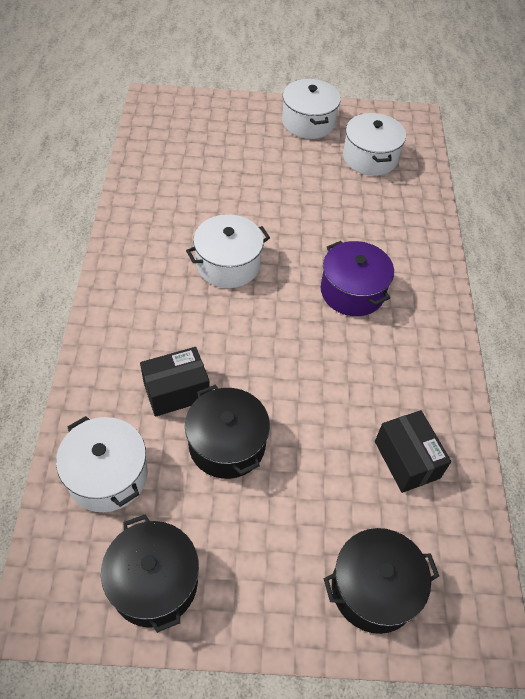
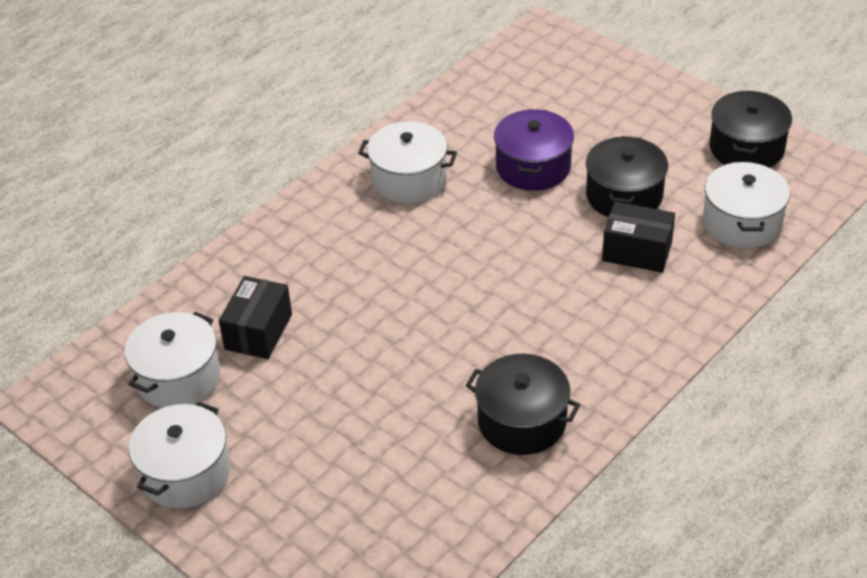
camera: 135 degrees left, 10 degrees down
(228, 264) = (483, 338): white pot -> white pot (409, 179)
(352, 291) = (386, 249): purple pot -> purple pot (533, 167)
(373, 588) = (591, 78): black pot -> black pot (522, 421)
(407, 459) = (489, 121): black box -> black box (258, 331)

